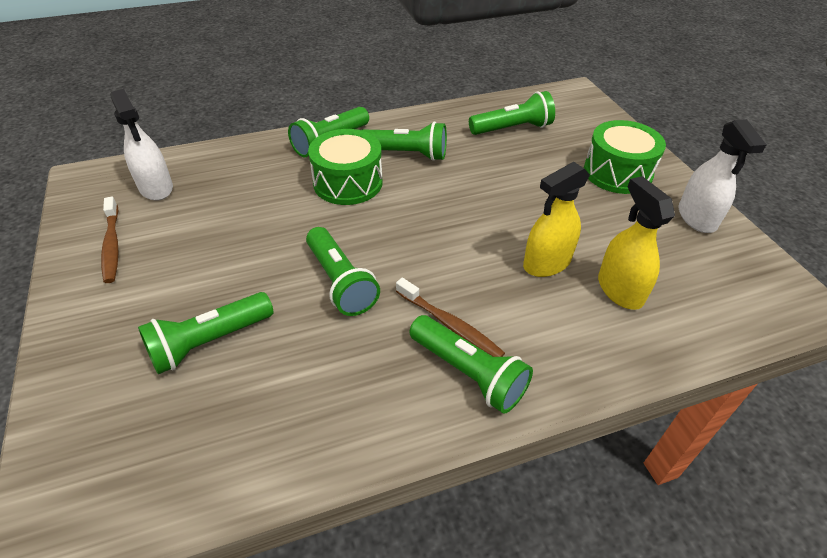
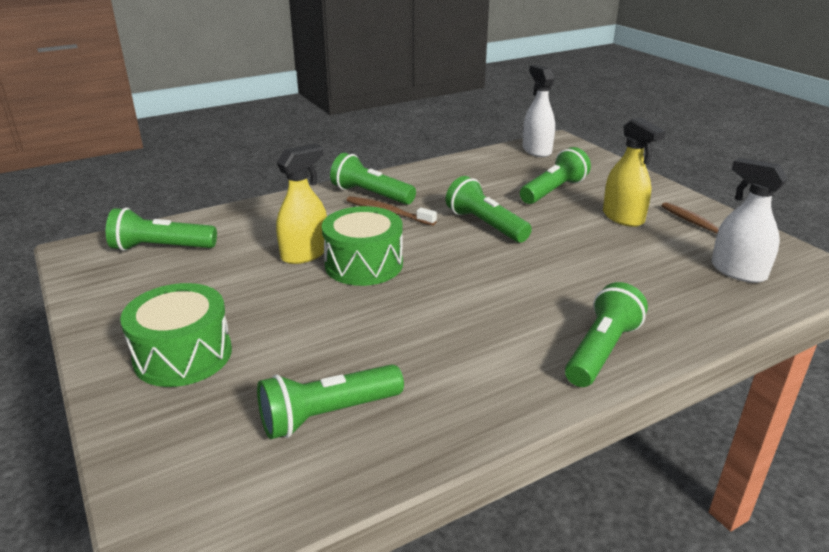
camera: 170 degrees right, 15 degrees down
(348, 183) = (536, 300): green drum -> green drum (364, 264)
(406, 154) = (483, 346): green flashlight -> green flashlight (161, 248)
(619, 290) = (243, 243): yellow spray bottle -> yellow spray bottle (623, 217)
(697, 218) = (117, 309): white spray bottle -> white spray bottle (536, 150)

